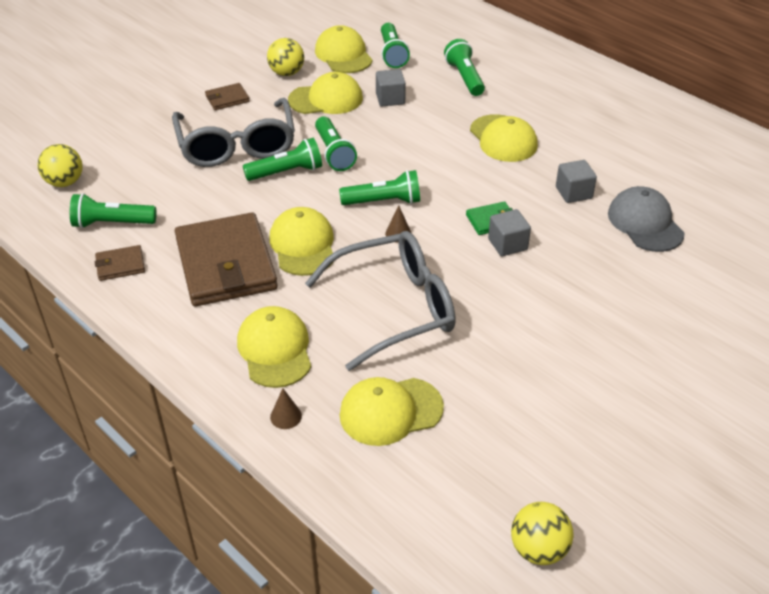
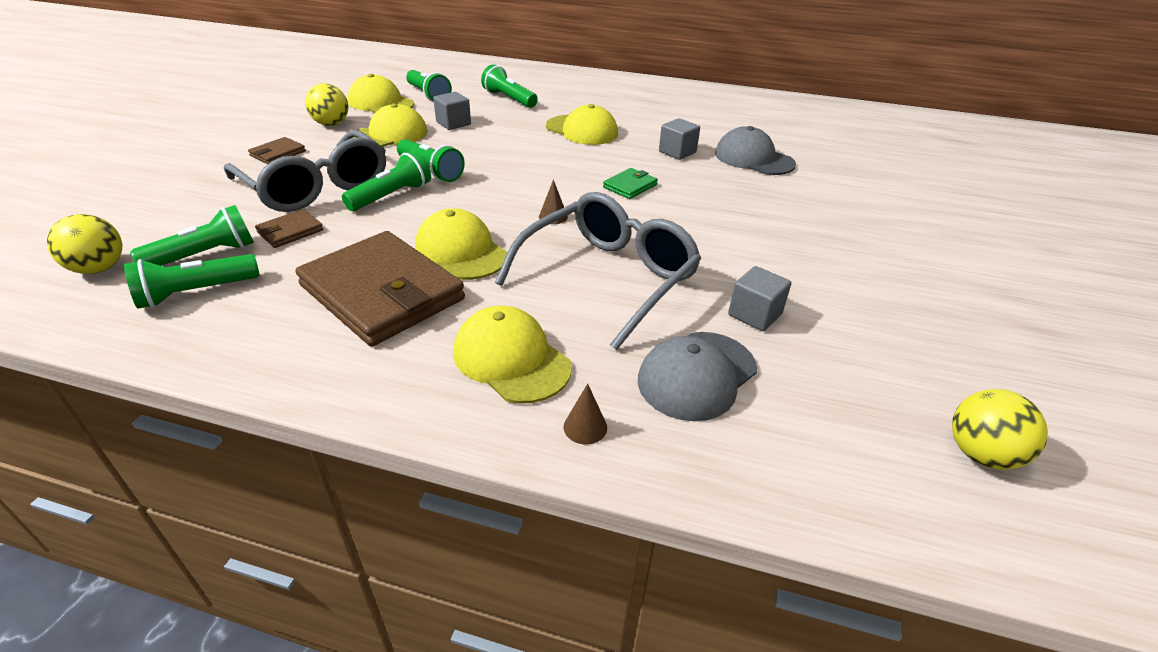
camera: 30 degrees left, 5 degrees down
(120, 265) = (235, 333): brown wallet -> brown wallet (290, 231)
(384, 201) = (515, 196): green flashlight -> green flashlight (205, 255)
(390, 411) = (697, 375): yellow cap -> grey cap
(507, 244) = (661, 199): grey cube -> grey cube (754, 314)

